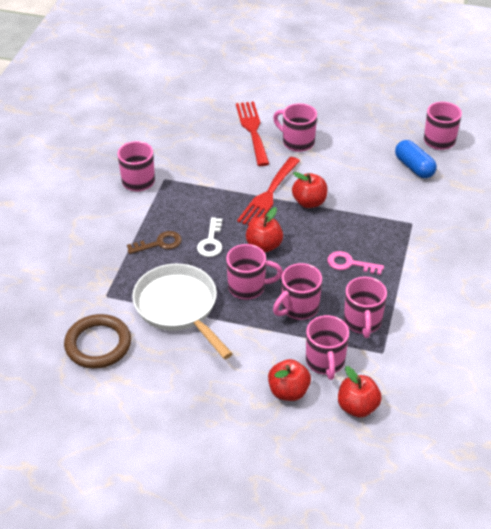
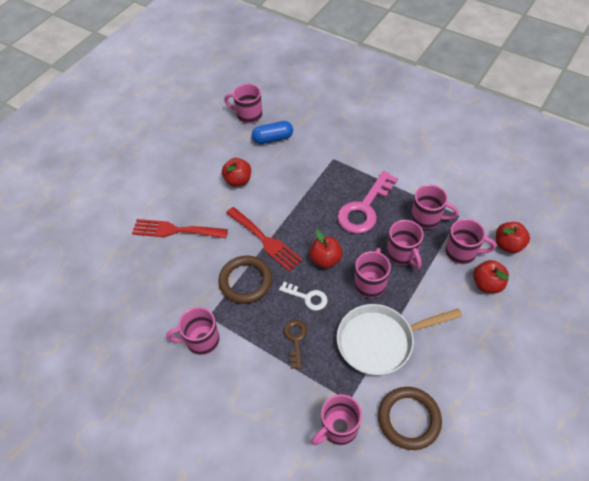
camera: 70 degrees left, 10 degrees up
(213, 193) = (245, 281): none -> brown ring
(297, 142) = (207, 203): pink mug -> pink mug (338, 428)
(309, 202) = (285, 215): red apple -> red apple (238, 180)
(349, 264) = (364, 208): pink key -> pink key, size x1.86

